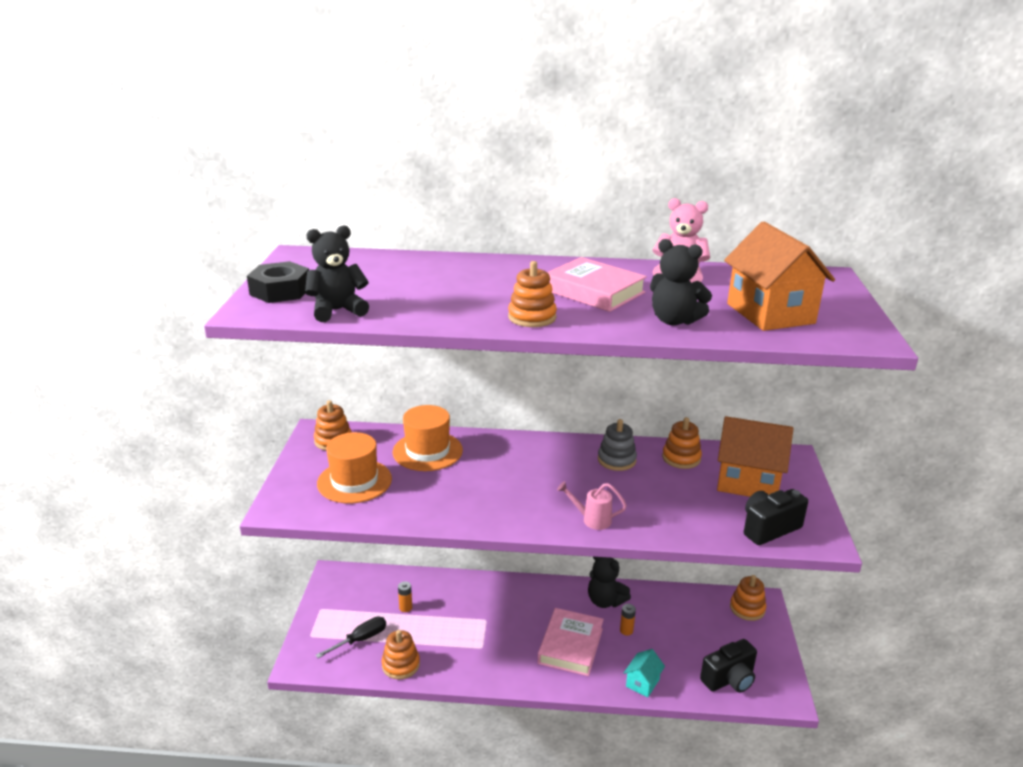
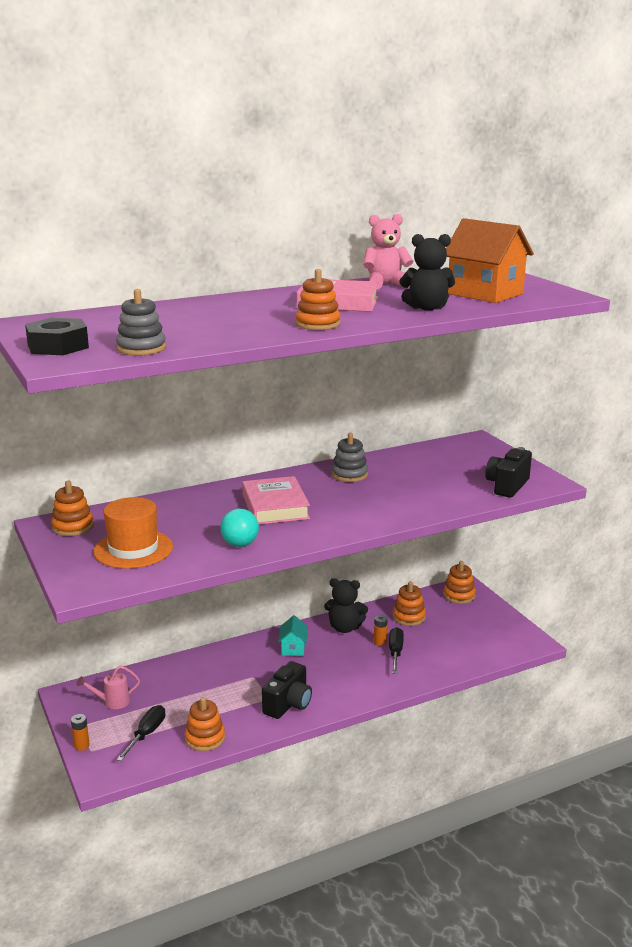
camera: 30 degrees left, 5 degrees down
(337, 311) = (141, 348): black teddy bear -> grey stacking toy
(405, 607) = (168, 694): orange battery -> orange battery (81, 745)
(427, 451) = (177, 510): orange hat -> none
(442, 508) = (240, 544): none -> turquoise ball
(570, 646) = (344, 669): pink book -> pink book (275, 506)
(592, 520) = (374, 517): pink watering can -> pink watering can (112, 702)
(632, 648) = (395, 652): none -> black screwdriver
(642, 683) = (423, 673): turquoise house -> turquoise house (293, 648)
(681, 458) = (398, 461): orange stacking toy -> orange stacking toy (409, 617)
(729, 679) = (485, 646): black camera -> black camera (288, 704)
(747, 482) = (463, 463): orange house -> none

